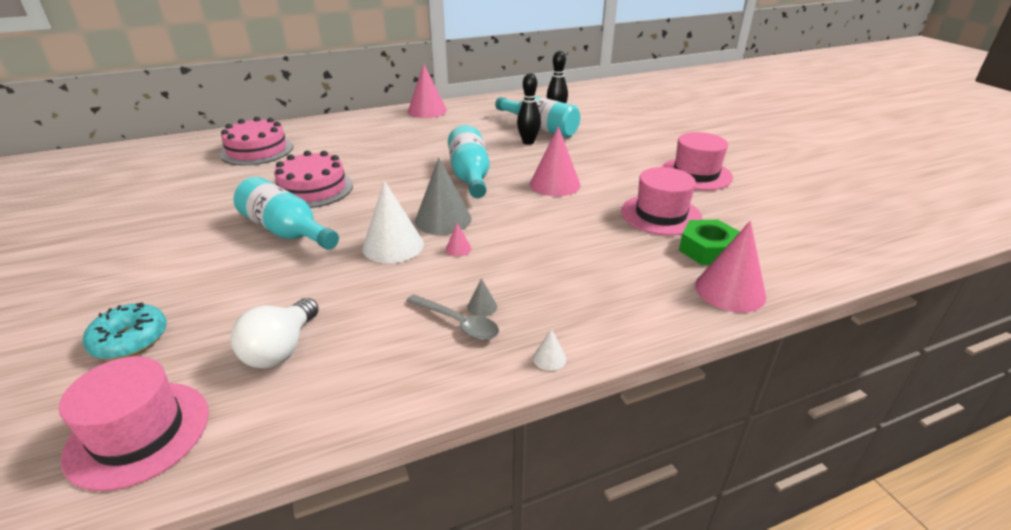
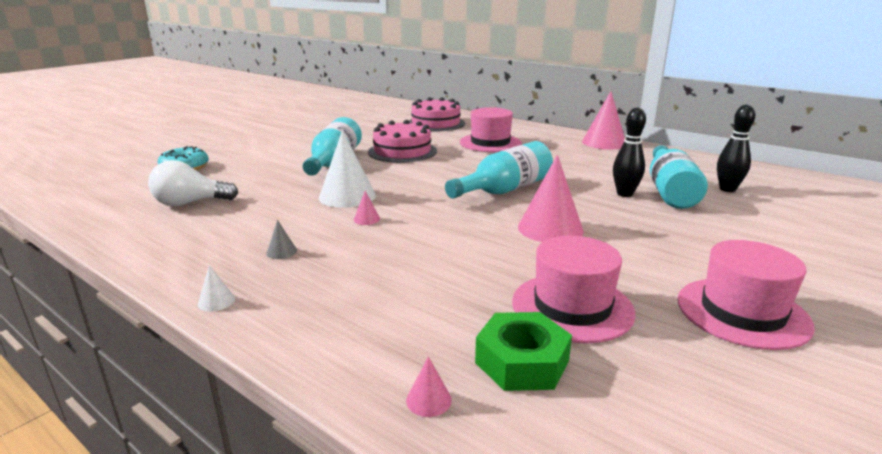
camera: 60 degrees right, 10 degrees down
(138, 433) = (100, 196): pink hat -> pink hat (490, 143)
(443, 219) = (409, 201): grey cone -> none
(458, 323) = (251, 248): grey spoon -> none
(730, 290) = (428, 400): pink cone -> pink cone, size x0.42

